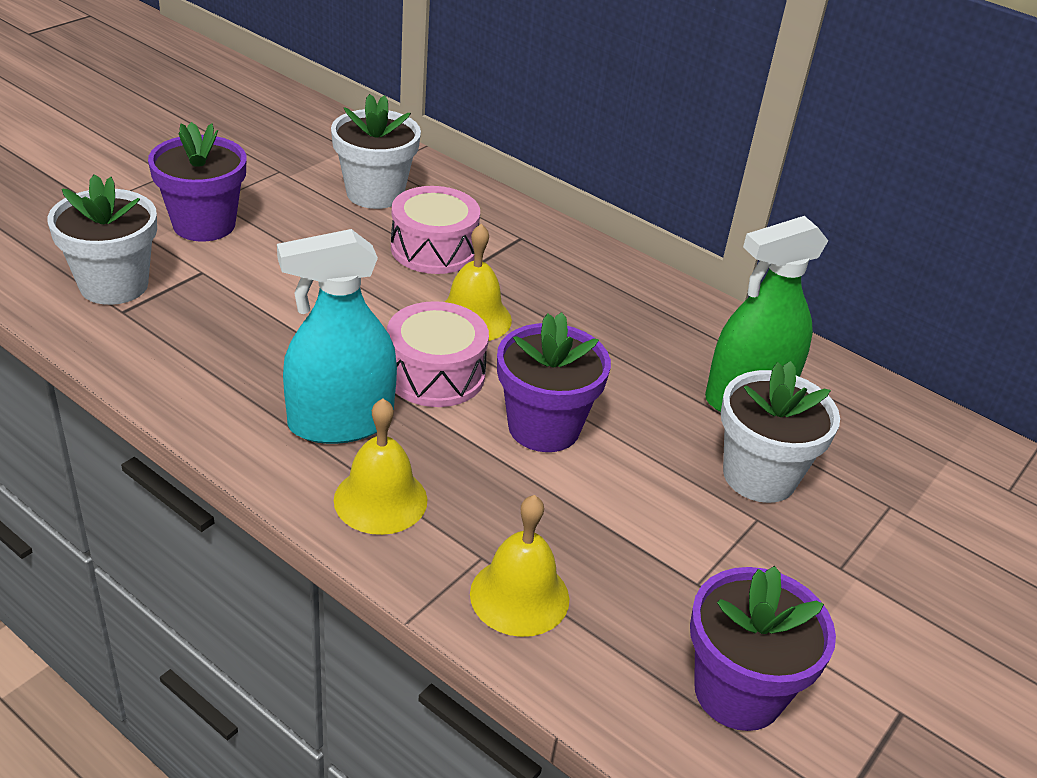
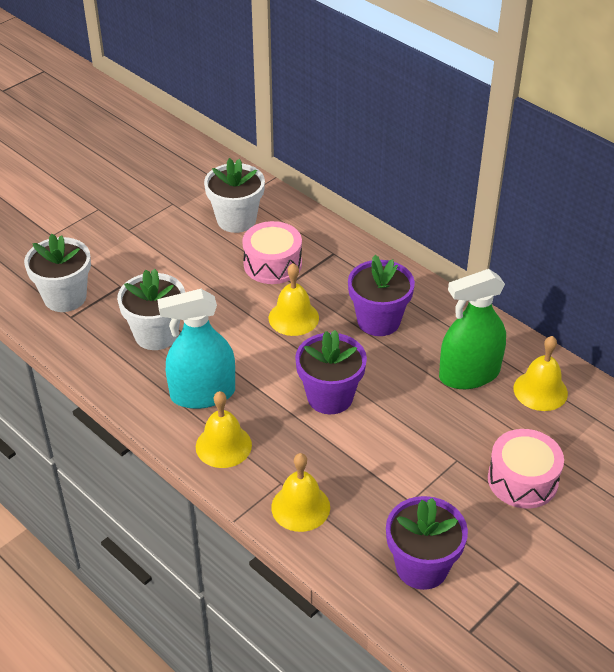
camera: 10 degrees right, 5 degrees up
(204, 224) = (122, 249): purple flower pot -> purple flower pot (378, 321)
(435, 374) = (264, 360): pink drum -> pink drum (522, 480)
(759, 476) = (464, 431): white flower pot -> white flower pot (156, 334)
(857, 419) = (540, 390): none -> yellow bell

